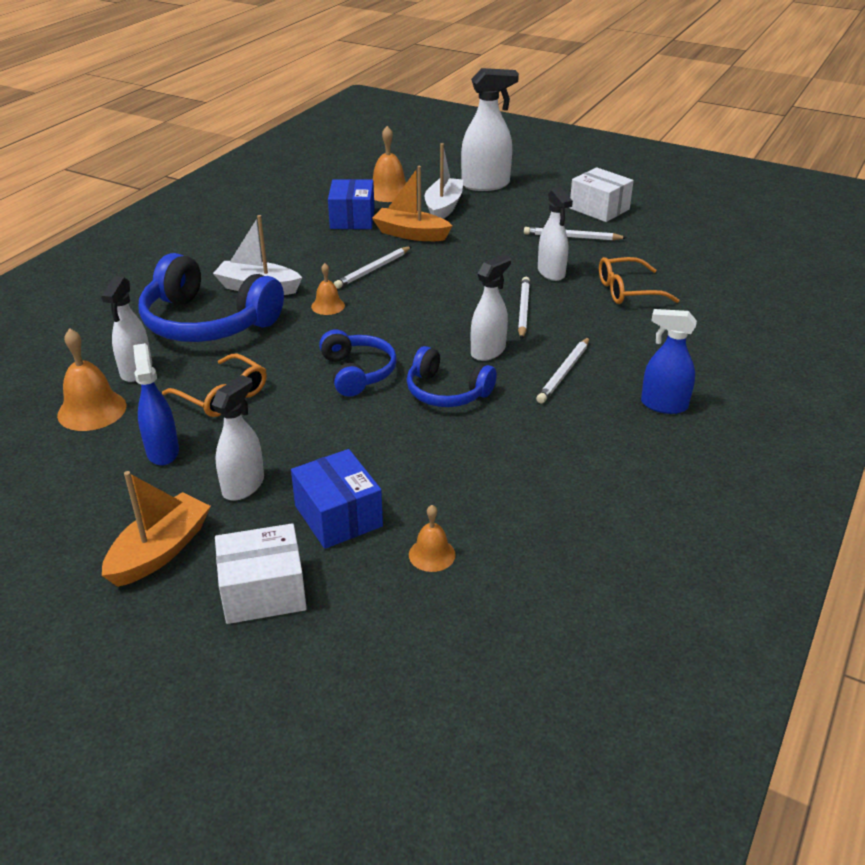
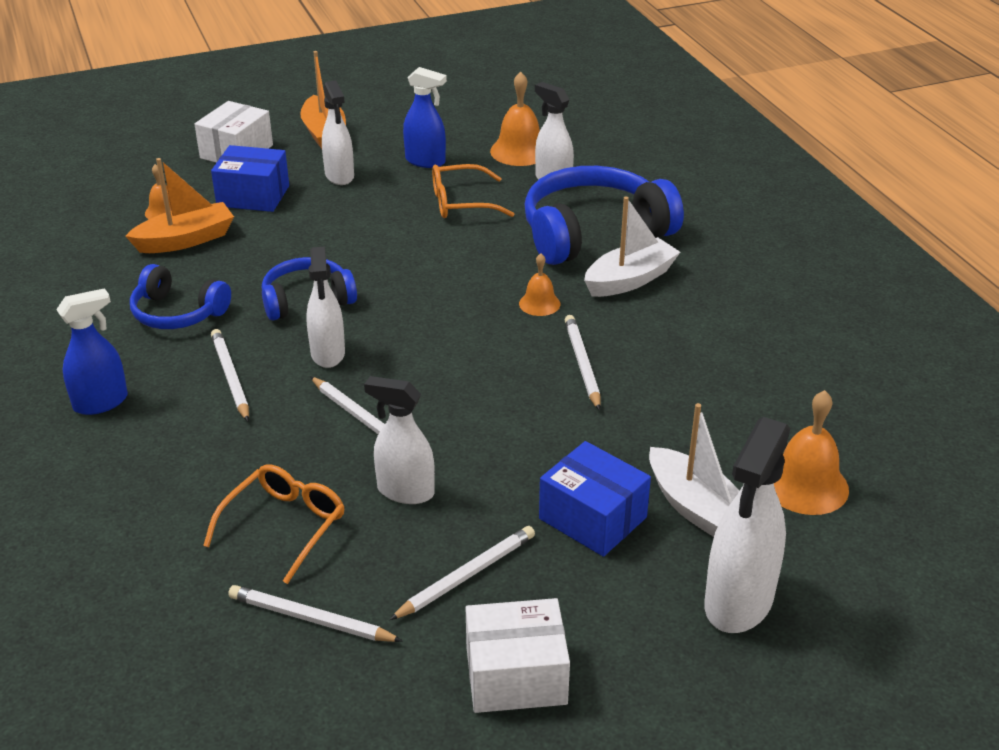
camera: 130 degrees right, 0 degrees up
(352, 219) = (742, 411): blue box -> blue box (592, 518)
(357, 372) = (402, 271): blue headphones -> blue headphones (177, 313)
(410, 234) = (643, 436): orange boat -> orange boat (186, 240)
(657, 258) = (311, 619): none -> white pencil

